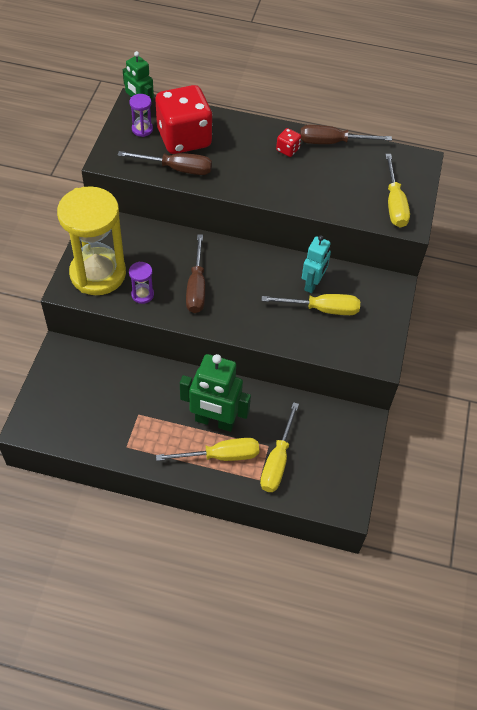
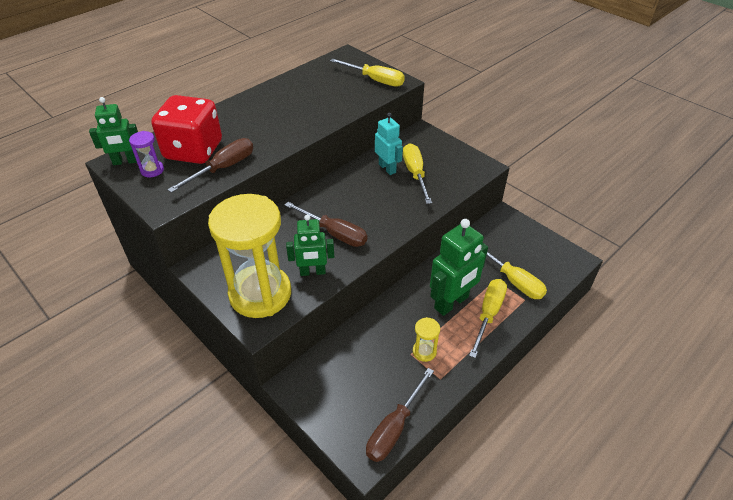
camera: 55 degrees left, 10 degrees down
(142, 295) = (312, 272): purple hourglass -> green robot
(147, 423) = (424, 351): none -> yellow hourglass
(287, 150) = (270, 104): red dice -> none
(322, 309) = (415, 174): yellow screwdriver -> yellow screwdriver turned 45 degrees counterclockwise
(333, 142) = (287, 81): brown screwdriver -> brown screwdriver (394, 428)

